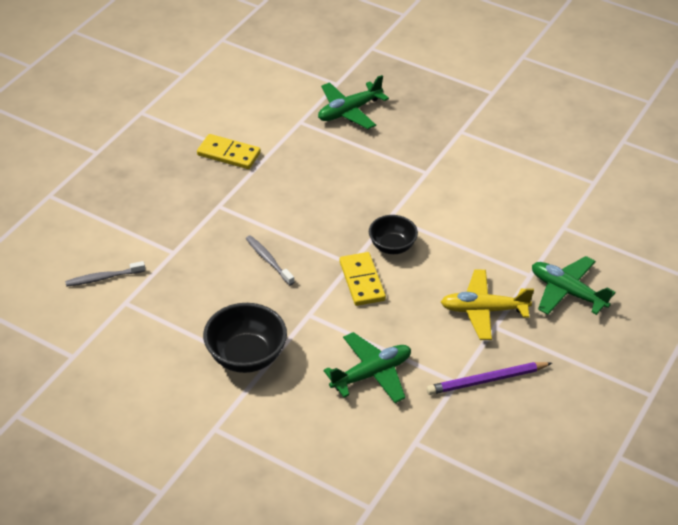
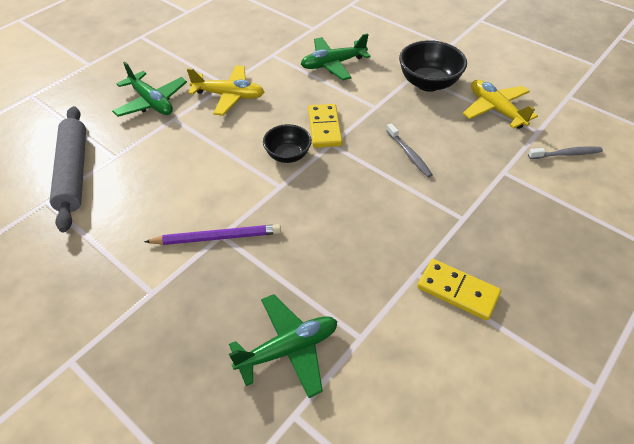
camera: 170 degrees left, 5 degrees up
(168, 326) = (495, 109): none -> yellow plane
(487, 380) = (249, 53): purple pencil -> purple pencil (216, 237)
(590, 208) = (74, 172): none -> grey rolling pin

